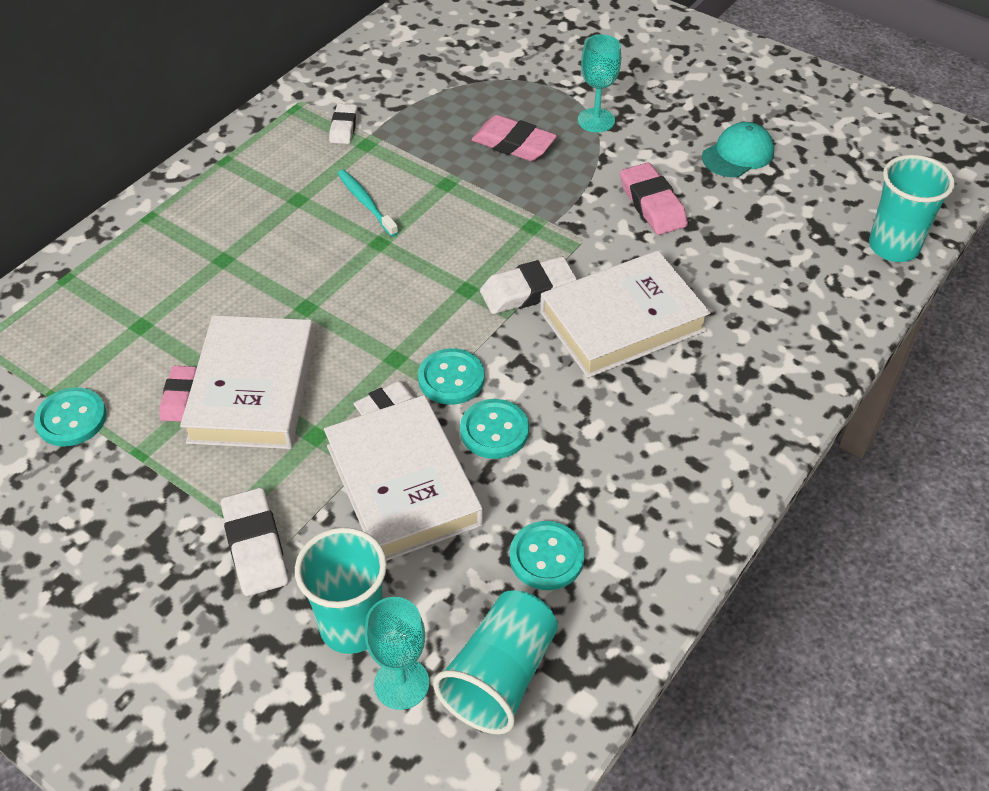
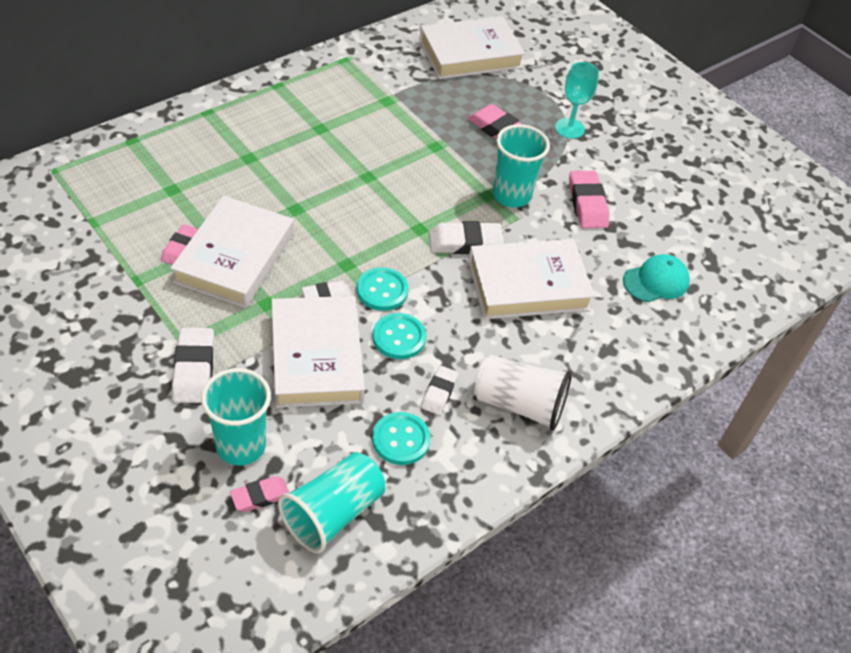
camera: 10 degrees right, 0 degrees up
(71, 419) = (99, 242): turquoise button -> none
(343, 127) = (375, 84): white eraser -> white eraser (439, 393)
(366, 203) = (369, 144): turquoise toothbrush -> none
(401, 683) = (260, 496): turquoise goblet -> pink eraser
(444, 62) = (470, 54): none -> white book
(670, 470) = (519, 404): none -> white cup
(738, 154) = (670, 183): turquoise cap -> turquoise cap (656, 281)
(893, 247) = (765, 287): turquoise cup -> turquoise cup (511, 195)

